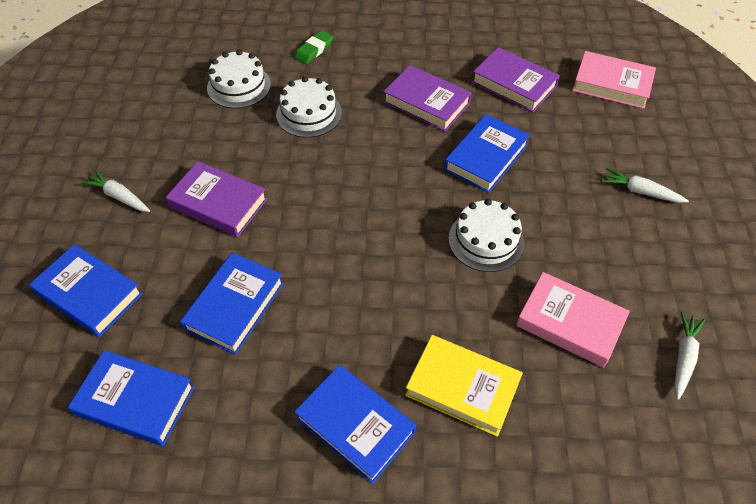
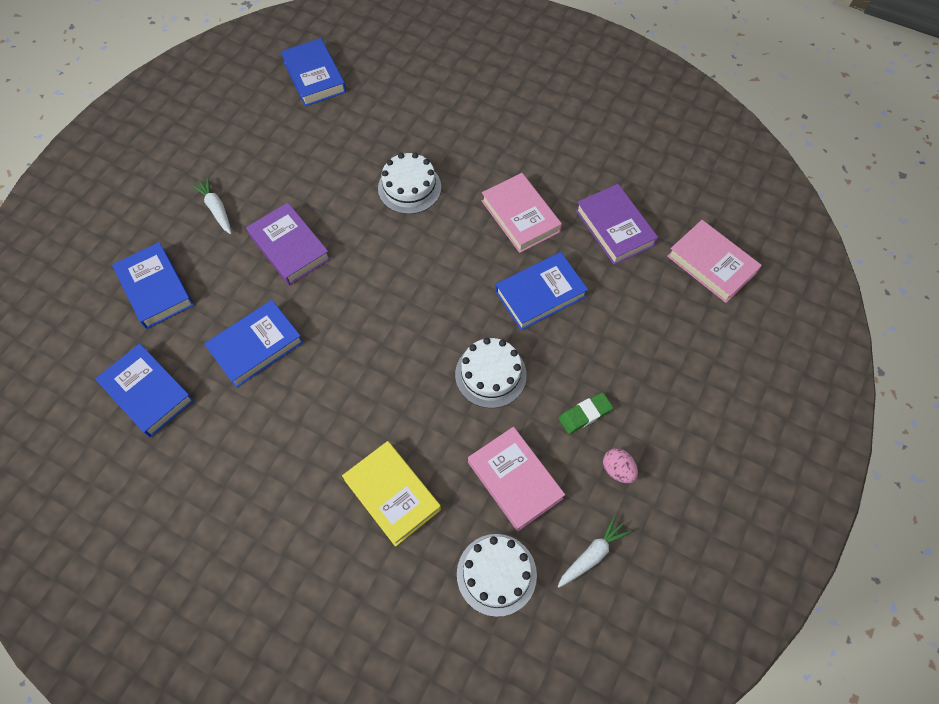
camera: 25 degrees right, 10 degrees up
(239, 86) = (364, 136): white cake -> white cake (496, 574)
(314, 50) = (450, 121): green eraser -> green eraser (585, 414)
(355, 425) = (294, 486): blue book -> blue book (314, 76)
(426, 102) = (520, 216): purple book -> pink book
(640, 191) = (662, 386): white carrot -> none
(653, 274) = (617, 470): none -> pink egg

